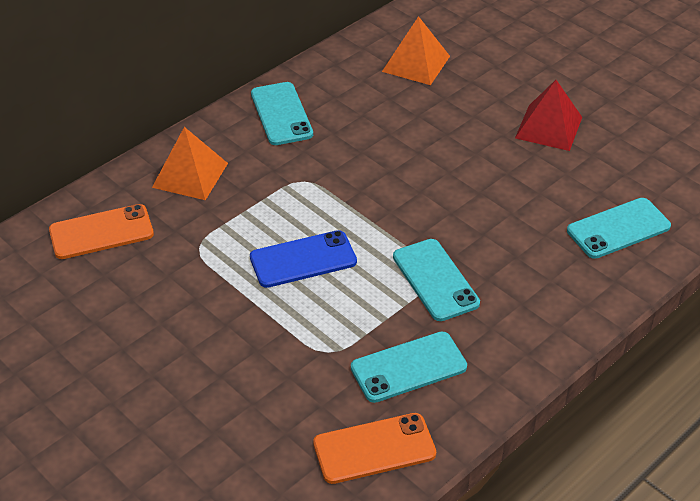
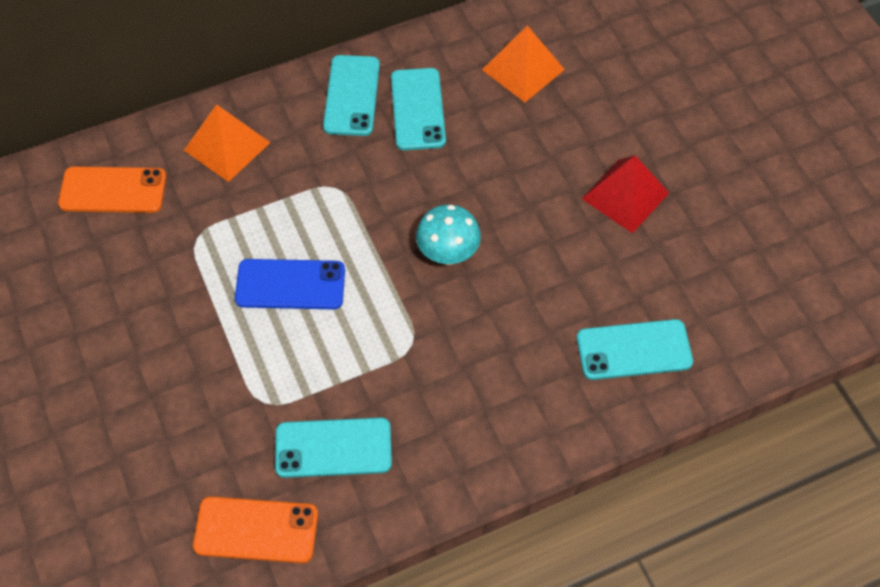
camera: 20 degrees right, 15 degrees up
(427, 203) = (448, 254): none -> turquoise mushroom
(435, 280) = (410, 352): turquoise phone -> turquoise phone (417, 109)

